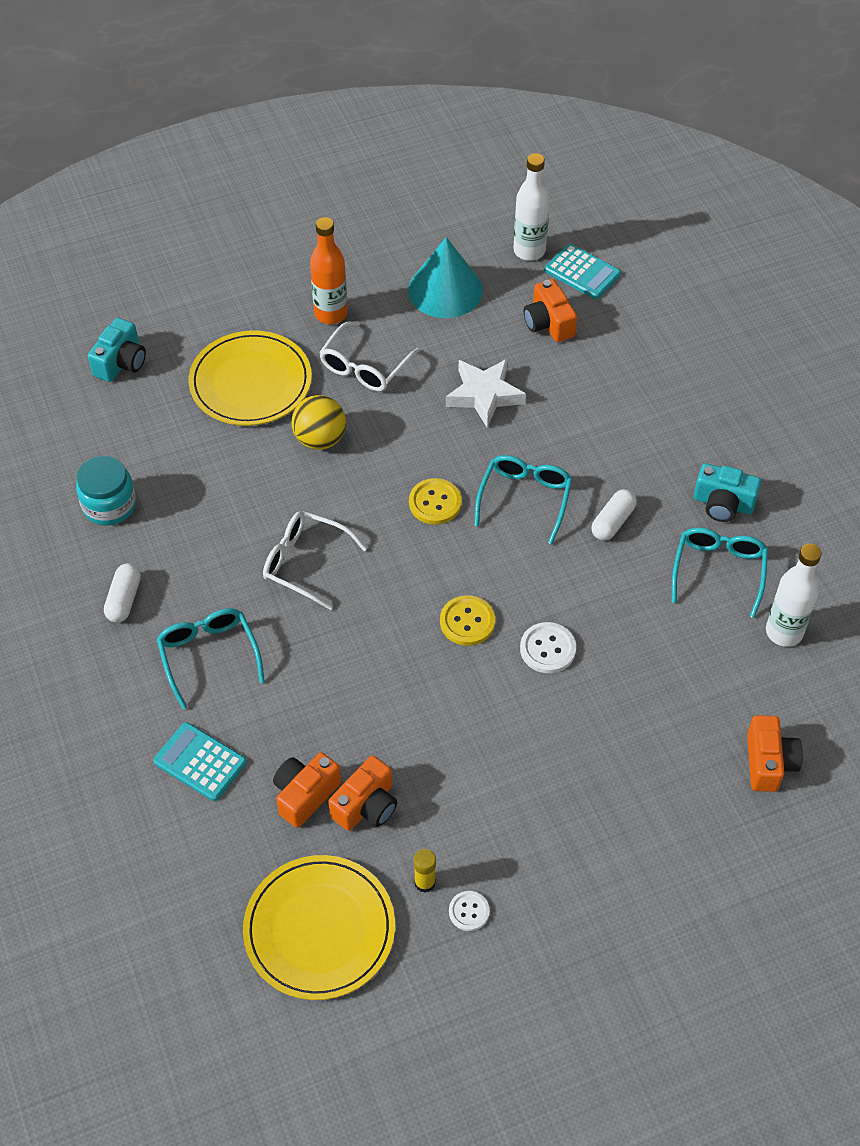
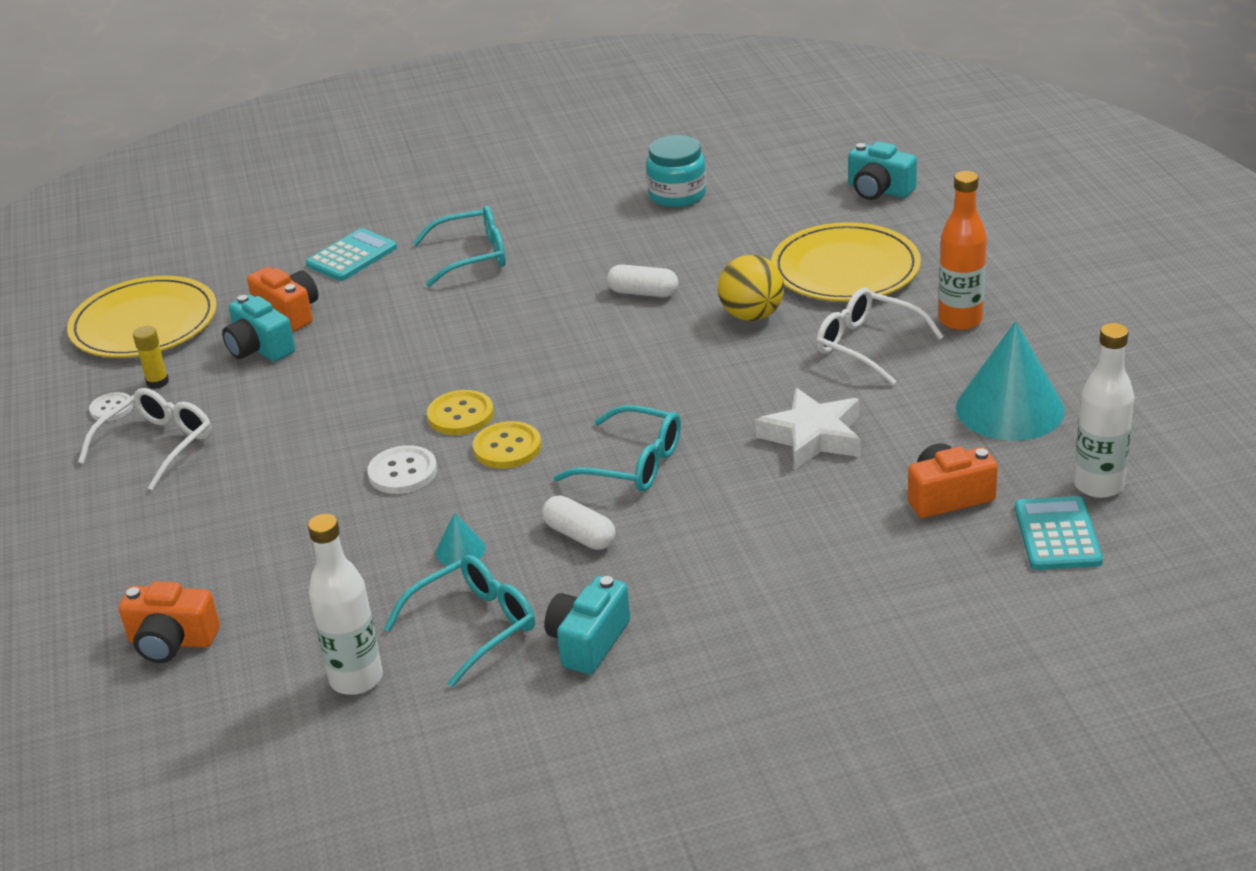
camera: 100 degrees right, 20 degrees down
(124, 599) = (555, 209): white capsule -> white capsule (643, 293)
(305, 563) = (573, 308): white glasses -> white glasses (158, 445)
(366, 805) = (259, 348): orange camera -> turquoise camera
(435, 503) = (640, 395): yellow button -> yellow button (507, 447)
(582, 272) = (1057, 535): turquoise calculator -> turquoise calculator turned 135 degrees clockwise
(638, 593) = (460, 550): none -> turquoise cone
(718, 571) = (474, 626): turquoise glasses -> turquoise glasses turned 60 degrees counterclockwise

